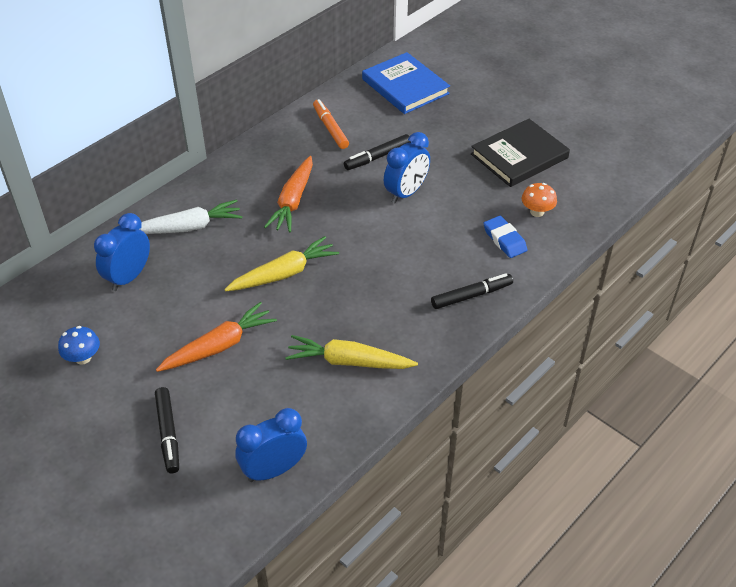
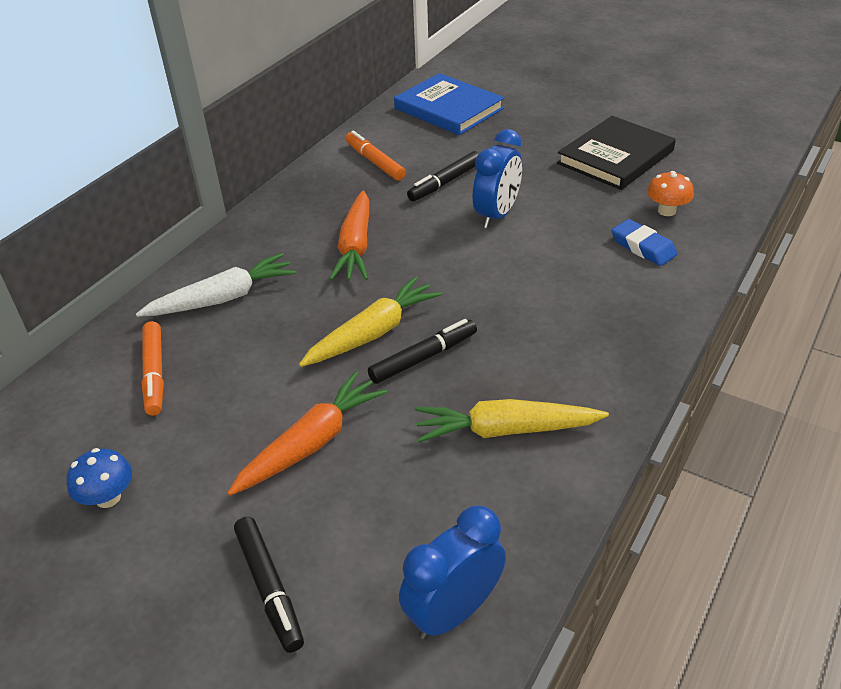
camera: 10 degrees left, 5 degrees down
(129, 277) = (154, 374): blue clock -> orange marker
(471, 296) = (633, 317): black marker -> black marker (423, 358)

